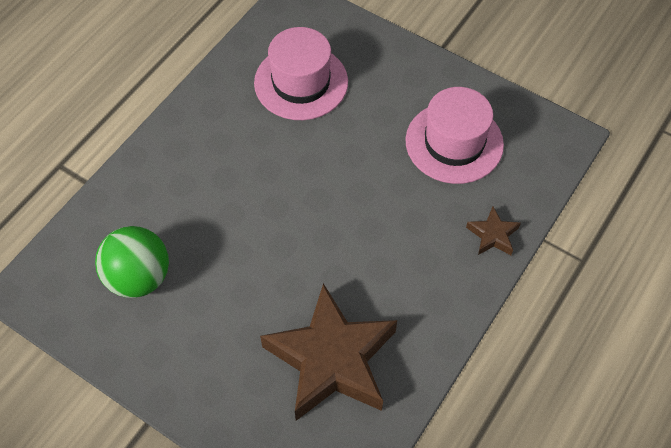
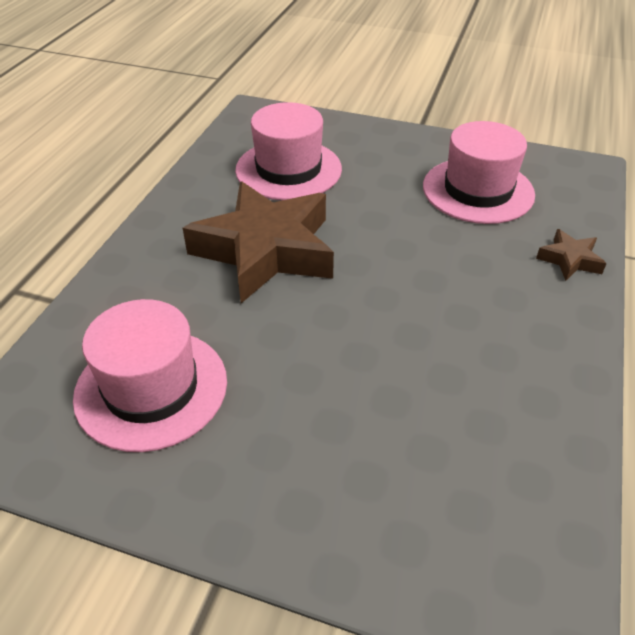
camera: 15 degrees left, 15 degrees down
(139, 277) = (151, 388): green ball -> pink hat
(331, 359) = (453, 428): brown star -> brown star (266, 250)

